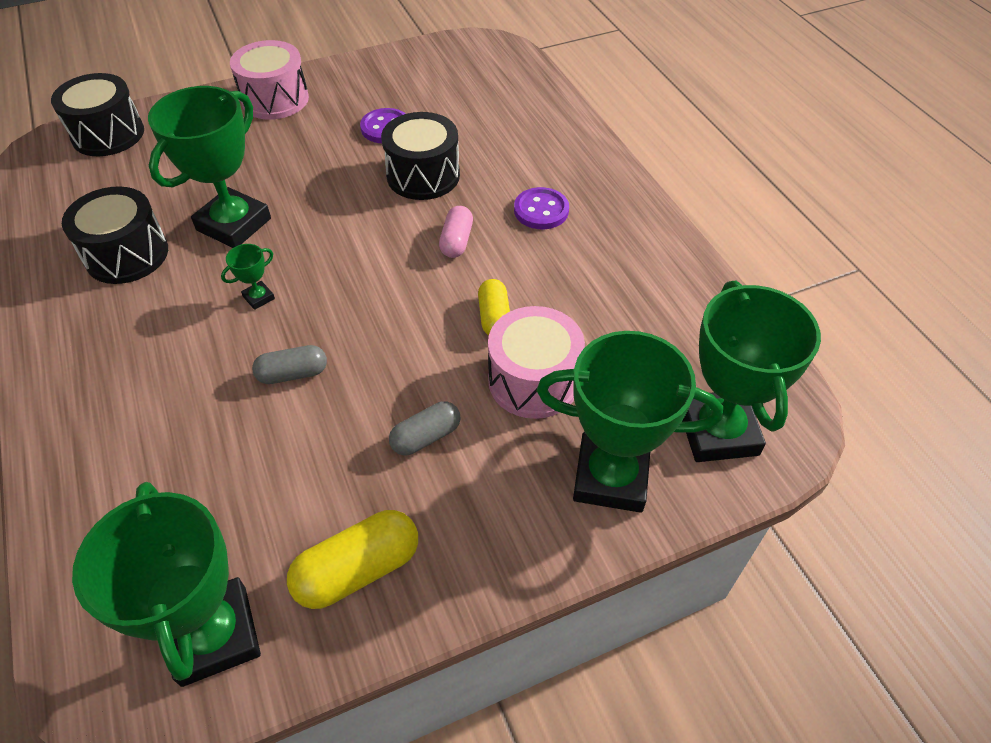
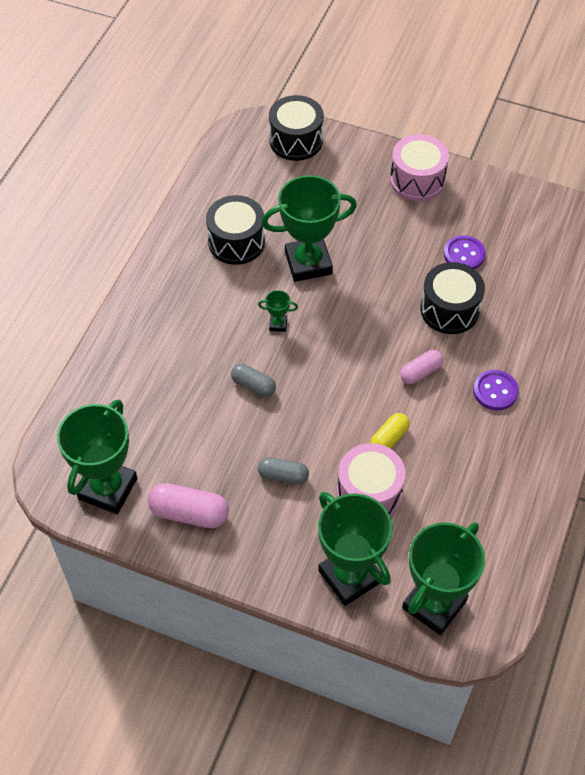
camera: 45 degrees right, 5 degrees up
(358, 570) = (189, 513): yellow capsule -> pink capsule

